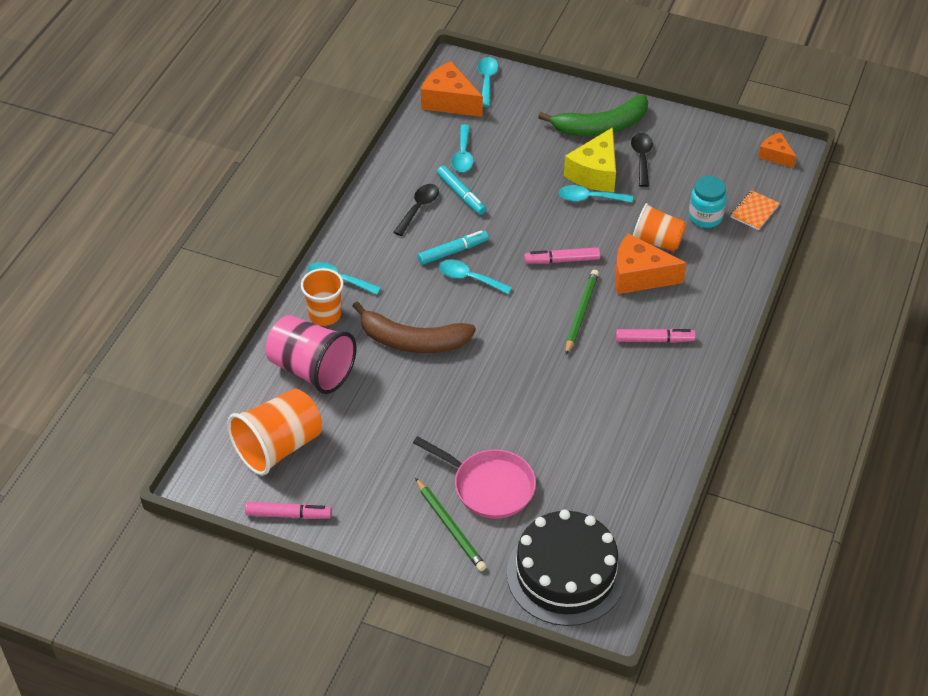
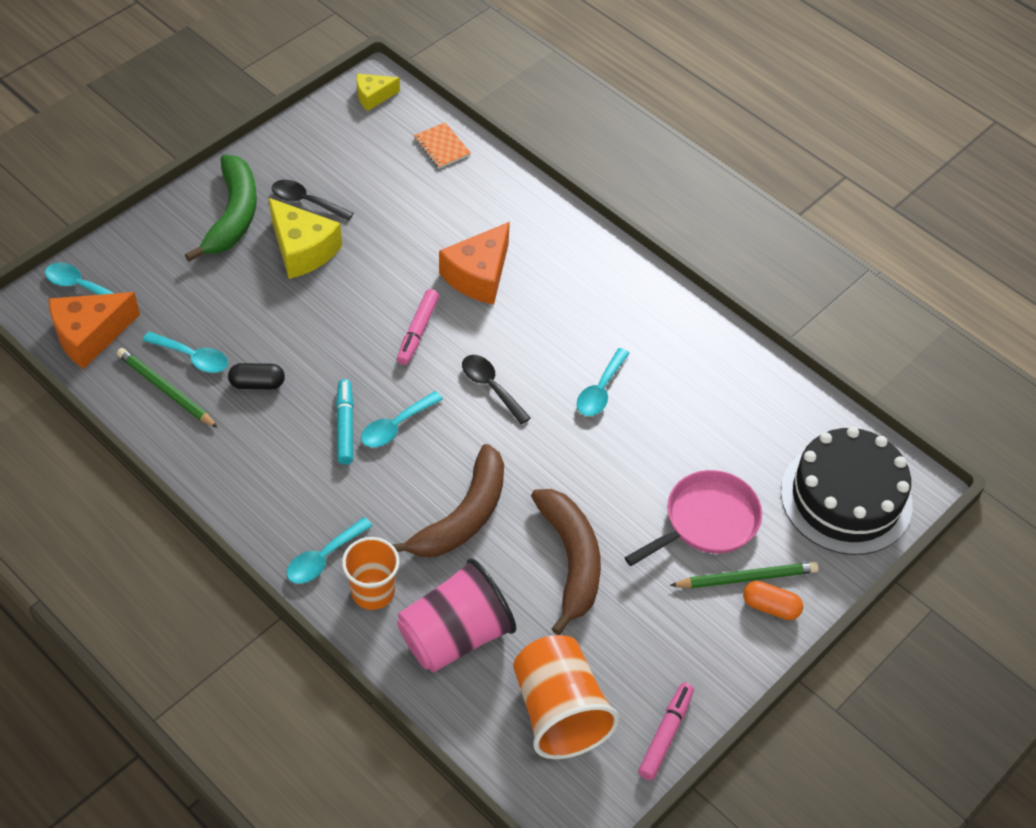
camera: 70 degrees left, 5 degrees up
(408, 414) = (571, 561): none -> brown banana
(418, 208) = (253, 433): black spoon -> black spoon (491, 387)
(431, 550) = (770, 607): none -> orange capsule
(461, 194) = (257, 384): turquoise marker -> black capsule
(581, 313) = (504, 346): green pencil -> green pencil (166, 390)
(589, 198) = (338, 270): turquoise spoon -> turquoise spoon (600, 390)
(654, 340) = (574, 300): pink marker -> none
(657, 241) = (437, 240): orange cup -> none
(705, 217) = (426, 188): turquoise jar -> none
(775, 155) = (373, 96): orange cheese -> yellow cheese

